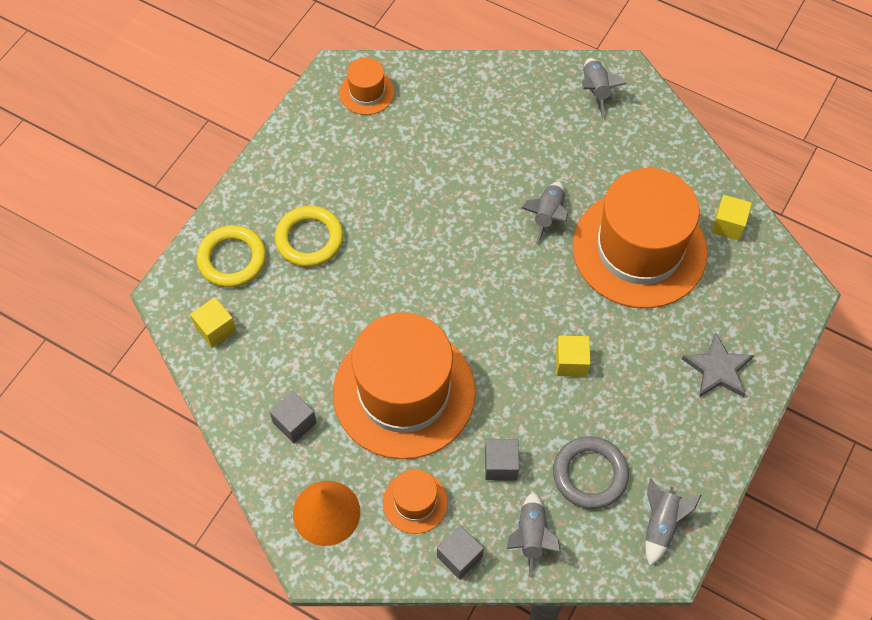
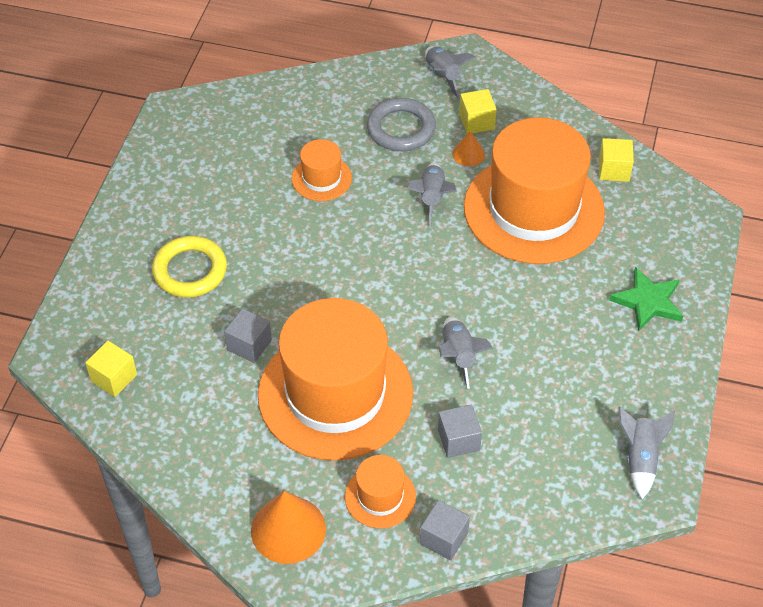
camera: 15 degrees left, 10 degrees down
(232, 259) = (112, 307): yellow ring -> none
(294, 423) = (227, 450): grey cube -> grey cube (249, 345)
(367, 92) = (209, 122): orange hat -> orange hat (321, 178)
(531, 536) = (512, 500): grey rocket -> grey rocket (458, 356)
(571, 362) = (499, 327): yellow cube -> yellow cube (476, 121)
(590, 474) = (553, 428): grey ring -> grey ring (401, 129)
(595, 177) = (468, 154): none -> orange cone
(717, 369) = (648, 302): grey star -> green star

